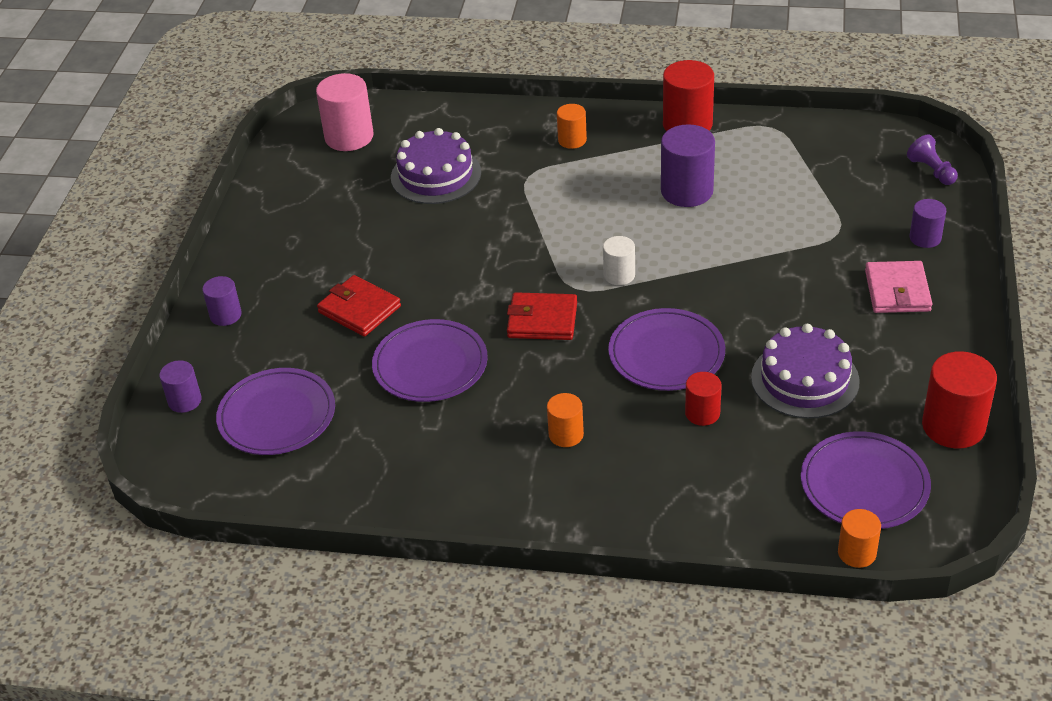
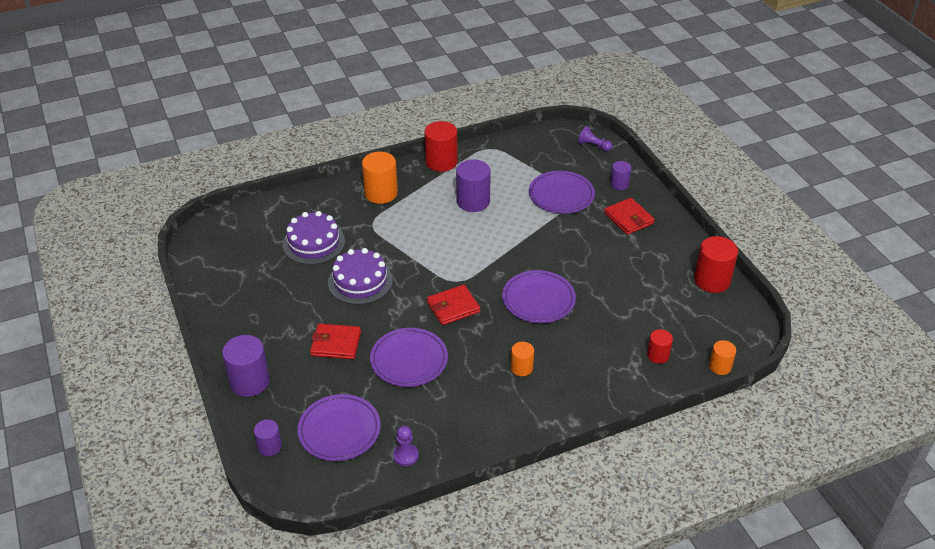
camera: 35 degrees left, 0 degrees up
(225, 315) = (250, 381): purple cylinder -> purple cylinder, size x1.75
(327, 481) = (405, 455): none -> purple pawn
(349, 137) = (235, 238): pink cylinder -> none
(572, 140) = (381, 193): orange cylinder -> orange cylinder, size x1.75
(619, 275) = (475, 264): white cylinder -> none
(702, 413) = (584, 325): red cylinder -> red cylinder (658, 355)
(805, 379) = (621, 285): purple cake -> purple cake (360, 281)
(864, 484) = (695, 329): purple plate -> purple plate (561, 195)
(897, 291) = (628, 218): pink wallet -> red wallet

